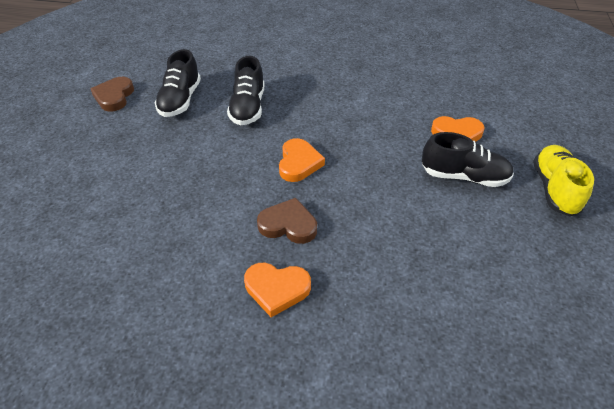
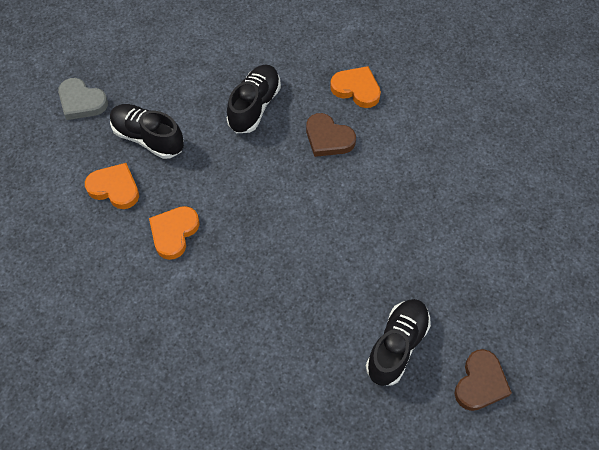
camera: 160 degrees left, 15 degrees up
(248, 107) = (318, 304): black shoe -> black shoe (254, 106)
(299, 163) = (292, 202): orange heart -> orange heart (174, 233)
(554, 189) = (81, 102): yellow shoe -> grey heart

